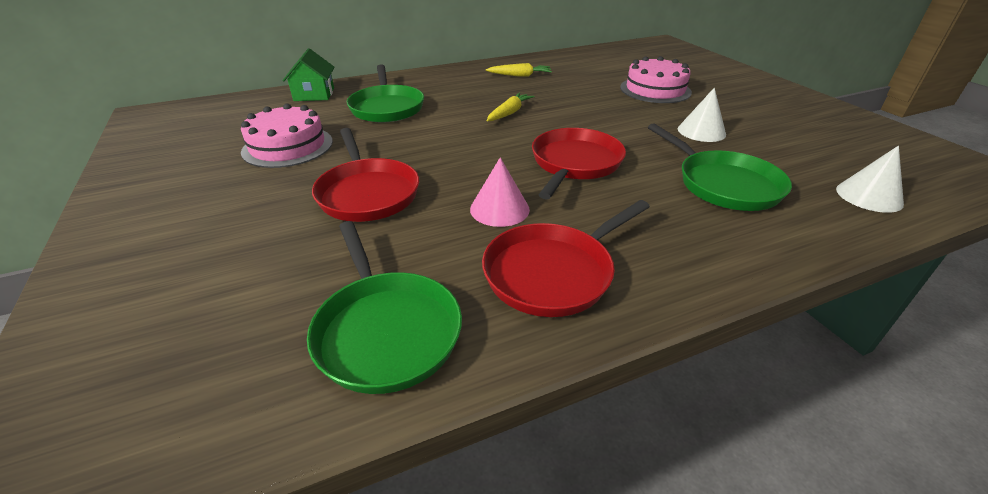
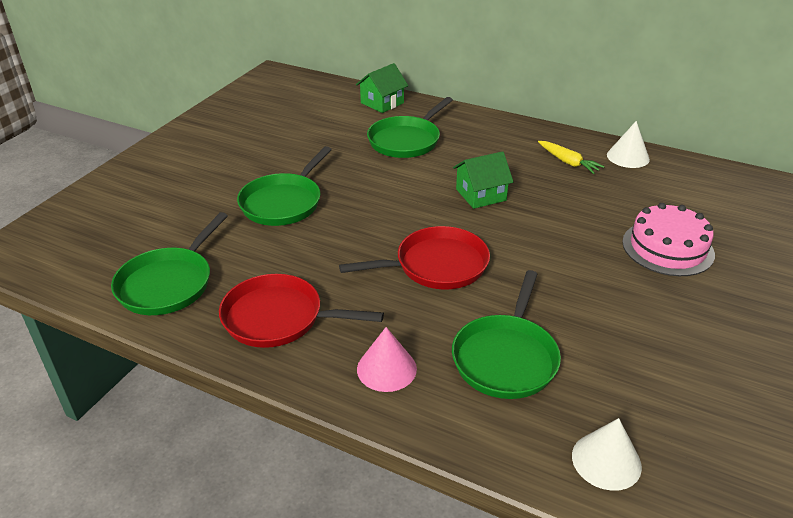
camera: 50 degrees right, 0 degrees up
(288, 146) = (300, 141): pink cake -> none
(367, 193) = (283, 202): red pan -> green pan
(499, 209) = (327, 262): pink cone -> pink cone (386, 369)
(509, 113) = (481, 195): yellow carrot -> green house
(701, 131) = (604, 311): white cone -> white cone (628, 157)

